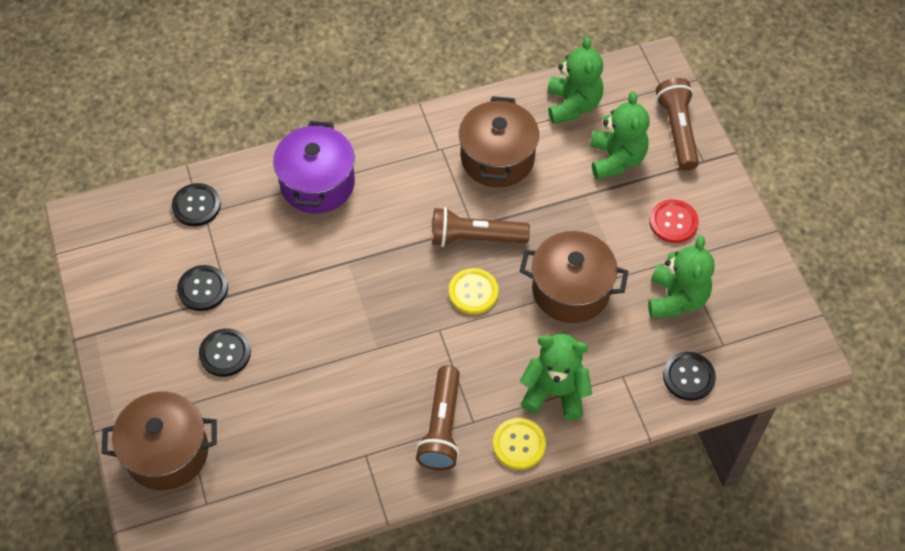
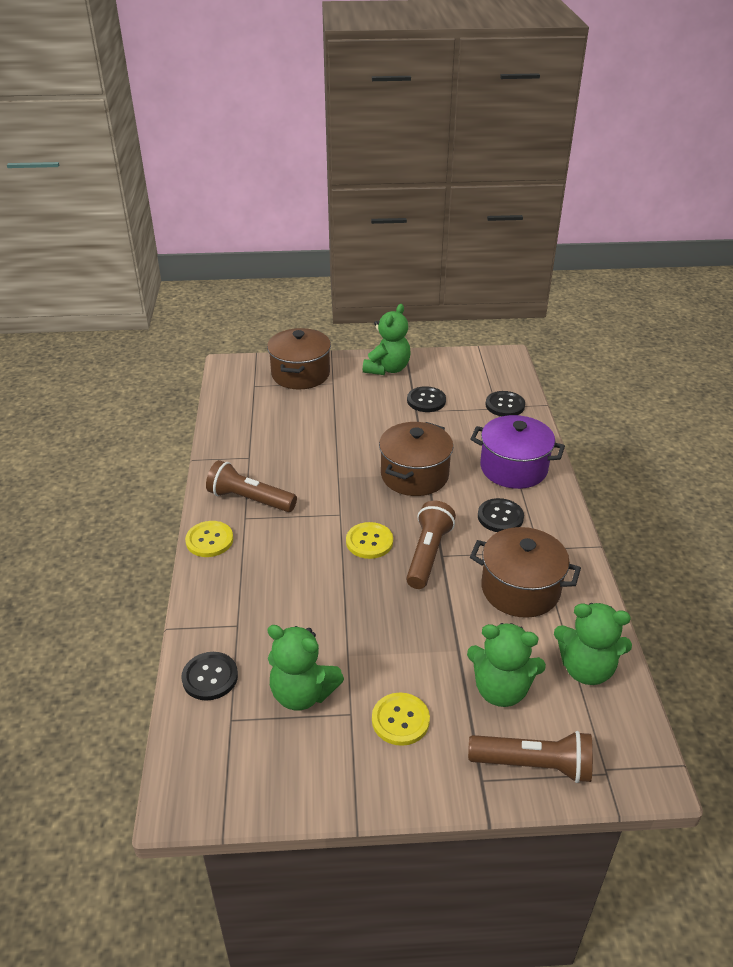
camera: 105 degrees right, 20 degrees down
(225, 353) = (366, 404): black button -> black button (500, 517)
(555, 392) = (245, 573): green teddy bear -> green teddy bear (387, 369)
(571, 290) = (346, 609): brown pot -> brown pot (414, 475)
(673, 222) = (400, 720): red button -> yellow button

